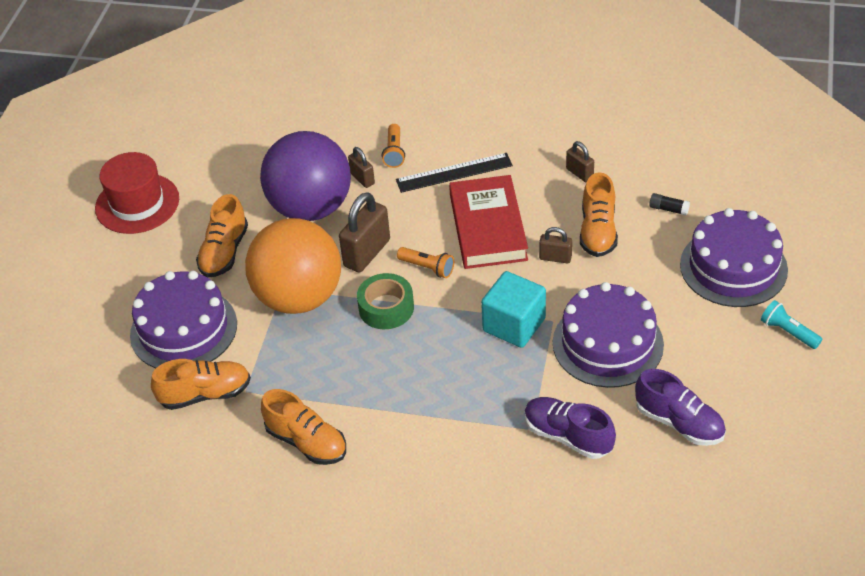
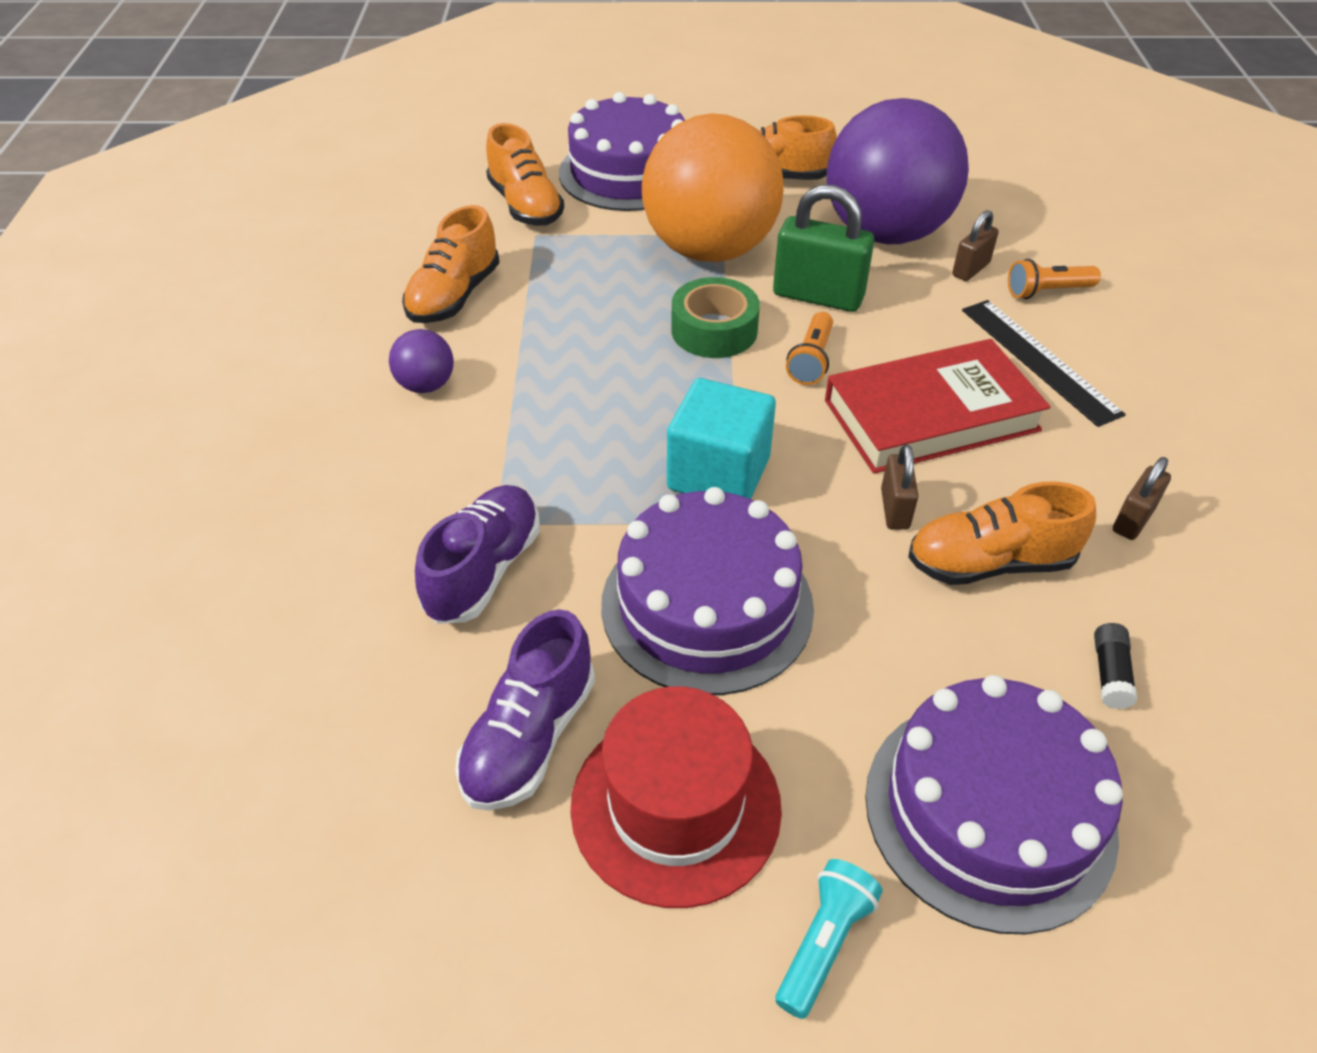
camera: 75 degrees right, 0 degrees up
(137, 203) = (827, 105): red hat -> red hat (676, 806)
(367, 253) = (818, 296): brown padlock -> green padlock
(400, 460) = (426, 385): none -> purple ball

